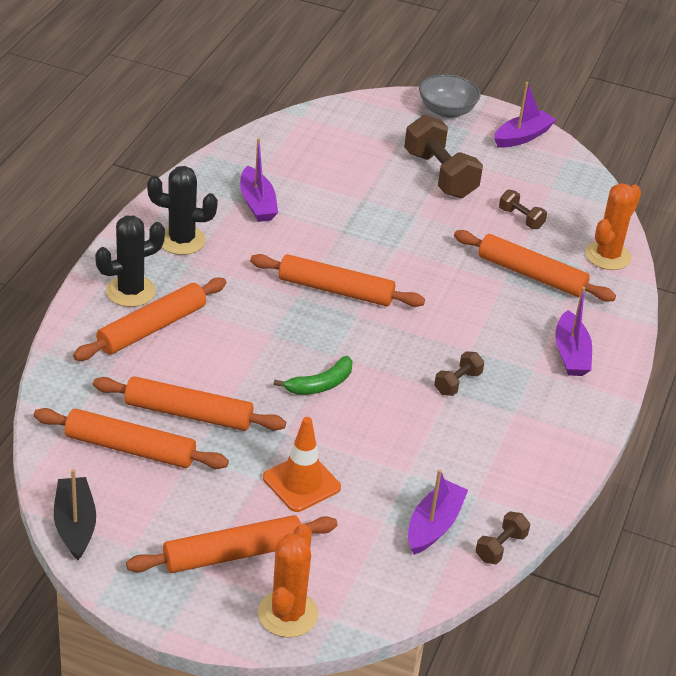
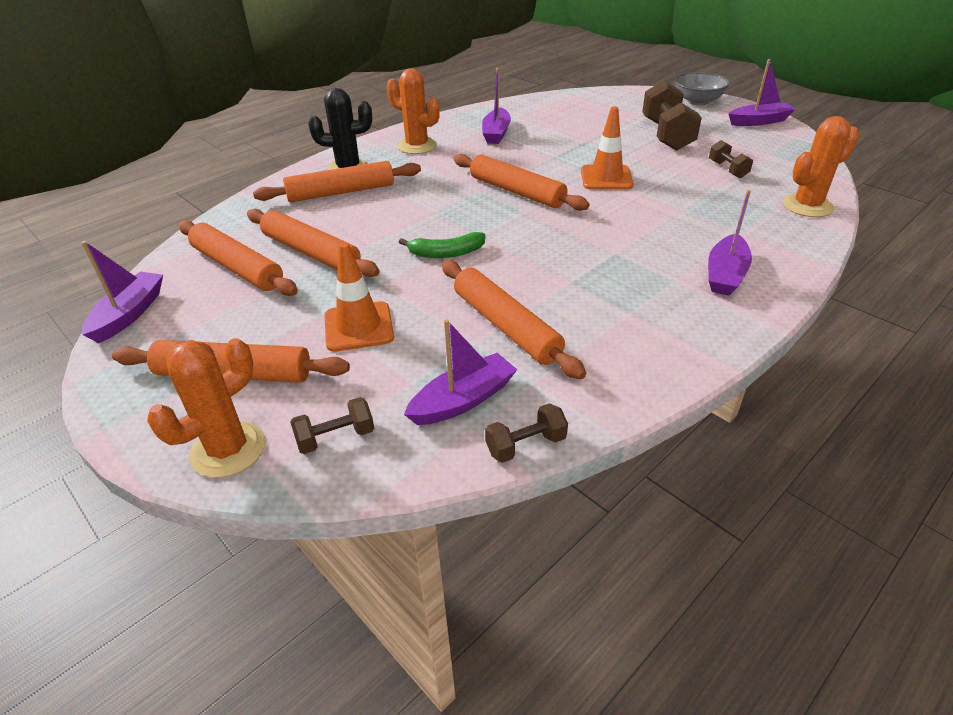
camera: 30 degrees right, 0 degrees up
(75, 525) = (129, 314): black boat -> purple boat
(181, 240) = (417, 146): black cactus -> orange cactus
(412, 253) = (606, 178): none -> orange traffic cone
(457, 383) = (583, 276): brown dumbbell -> brown dumbbell (336, 437)
(531, 275) = (715, 208): orange rolling pin -> orange rolling pin (506, 326)

